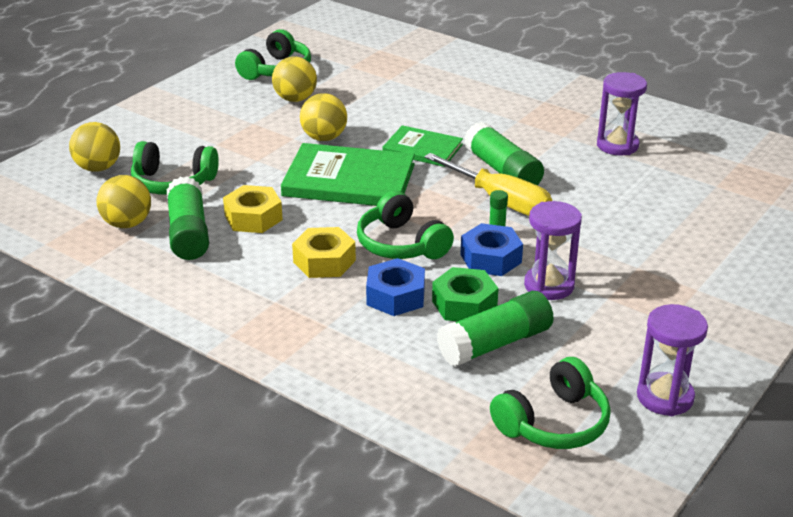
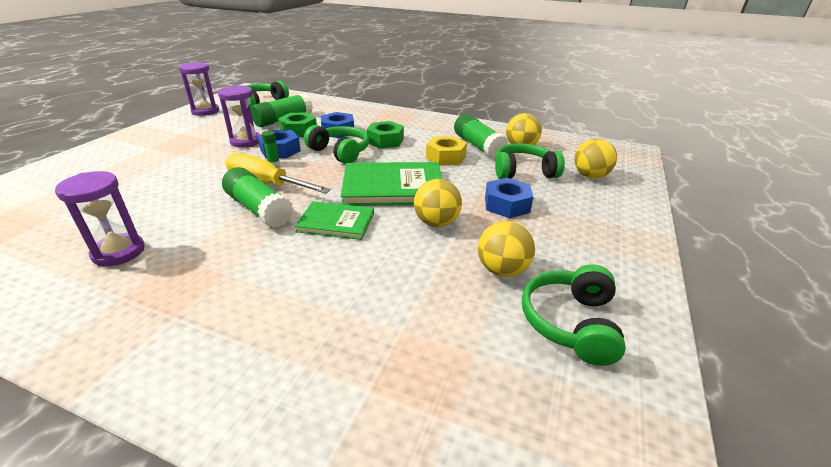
camera: 165 degrees right, 0 degrees up
(237, 146) = (507, 205): none -> blue nut
(324, 261) = (385, 141): yellow nut -> green nut

